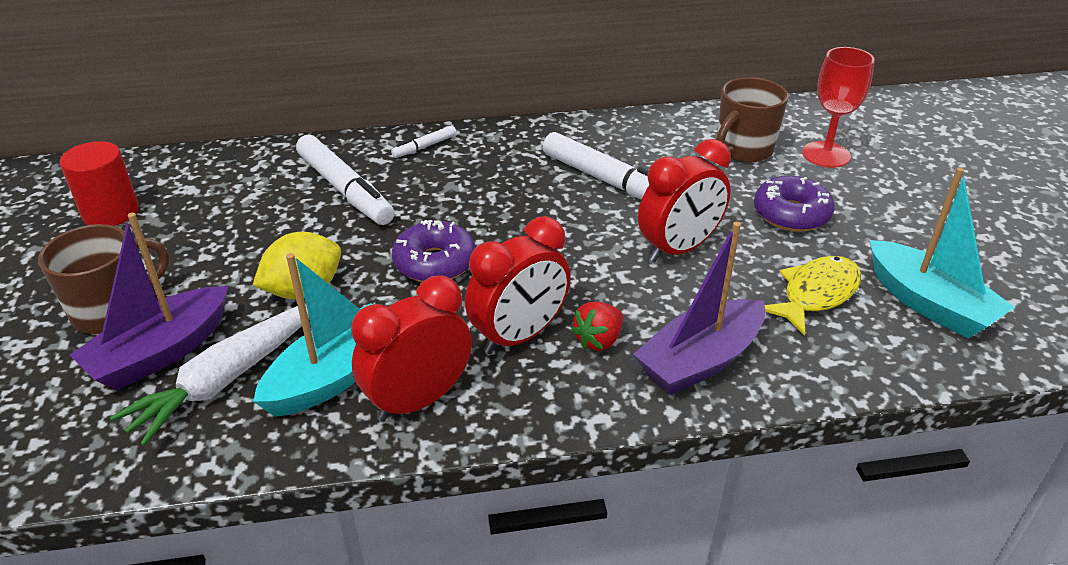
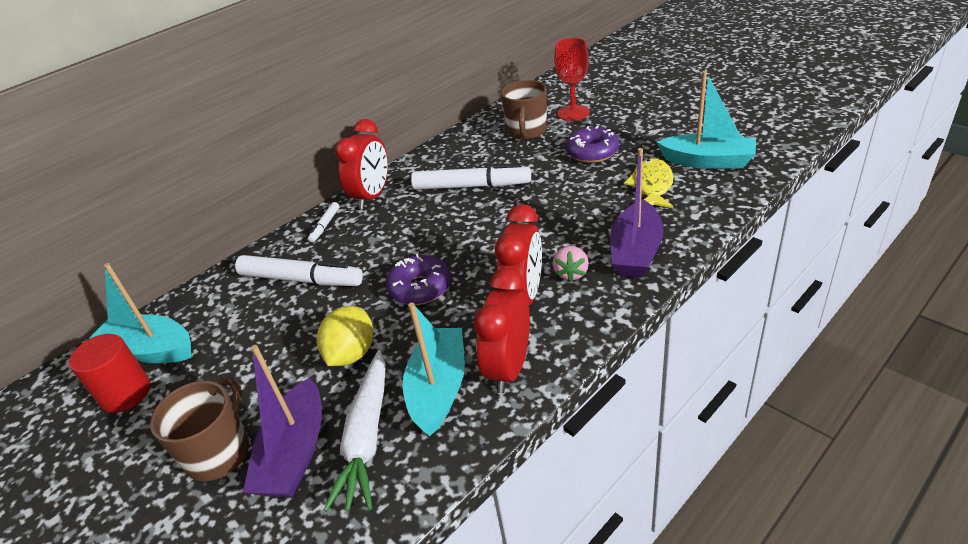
camera: 30 degrees left, 0 degrees up
(167, 184) = (151, 350): none -> turquoise boat
(598, 340) = (571, 273): red strawberry -> pink strawberry
(679, 249) = (555, 201): red clock -> red clock (372, 196)

